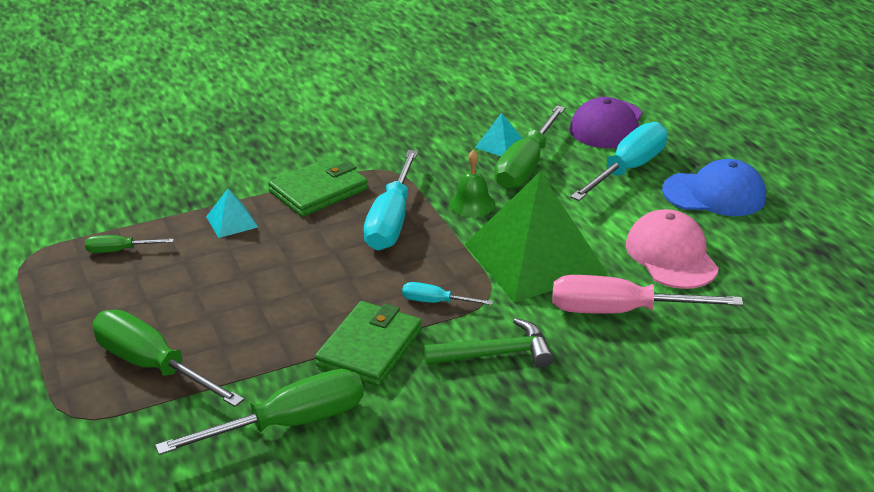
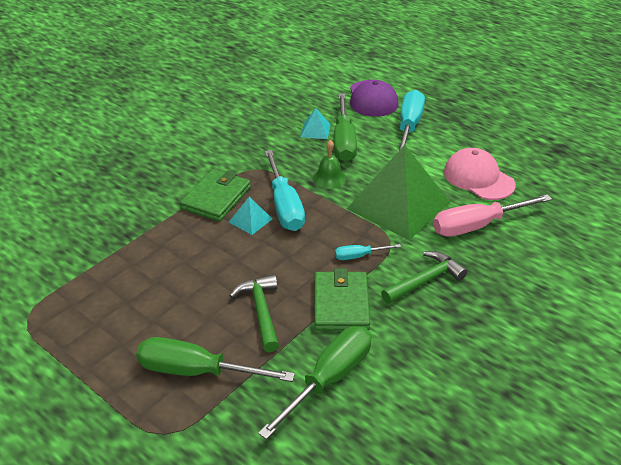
camera: 25 degrees left, 5 degrees up
(119, 250) = (100, 289): green screwdriver -> none
(231, 222) = (170, 240): turquoise pyramid -> turquoise pyramid (250, 220)
(271, 327) = (261, 311): none -> green hammer
(714, 194) = (472, 129): blue cap -> none

